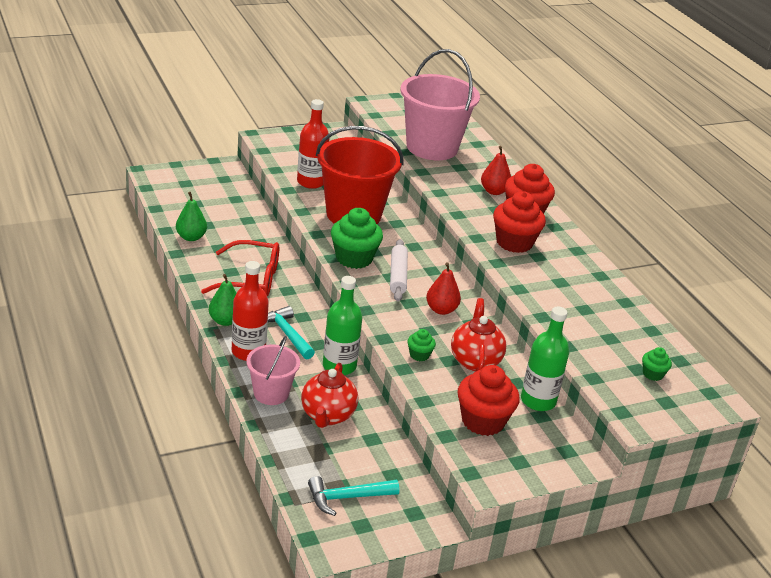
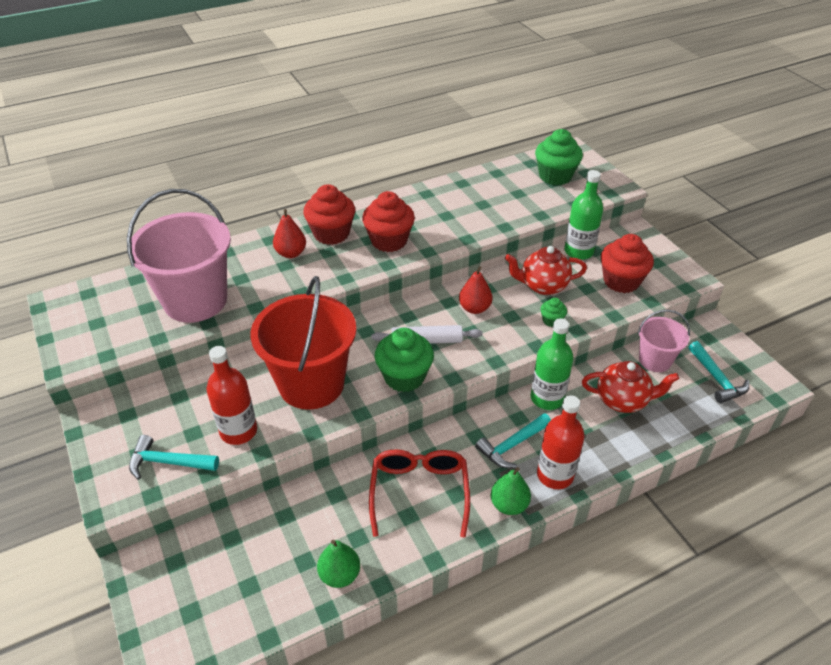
camera: 90 degrees left, 10 degrees up
(271, 393) = (612, 446): pink bucket -> pink bucket (655, 360)
(289, 156) = (168, 462): none -> turquoise hammer
(653, 374) = (555, 176): green cupcake -> green cupcake, size x2.04

